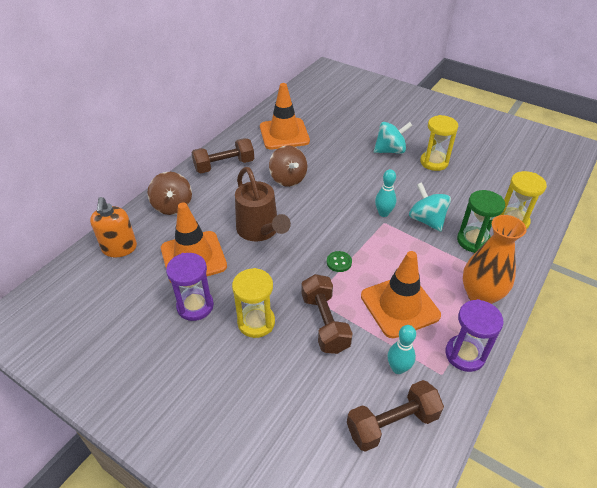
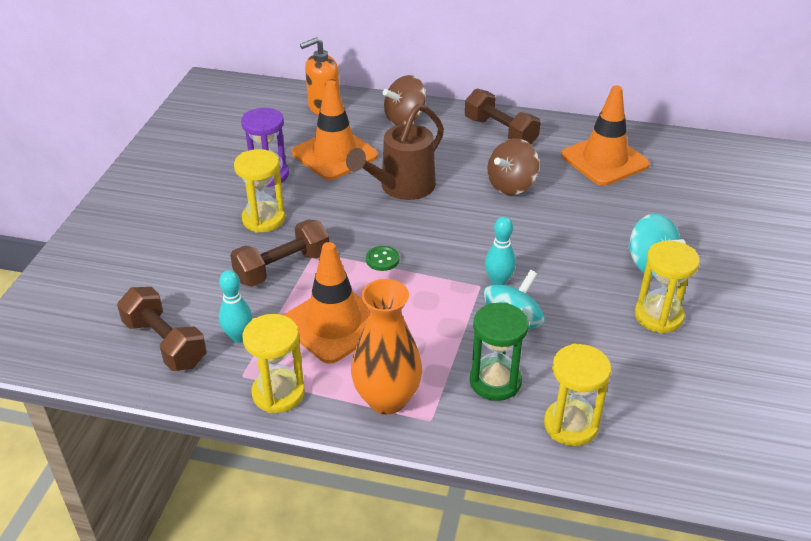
camera: 70 degrees right, 5 degrees down
(465, 354) = (278, 393): purple hourglass -> yellow hourglass

